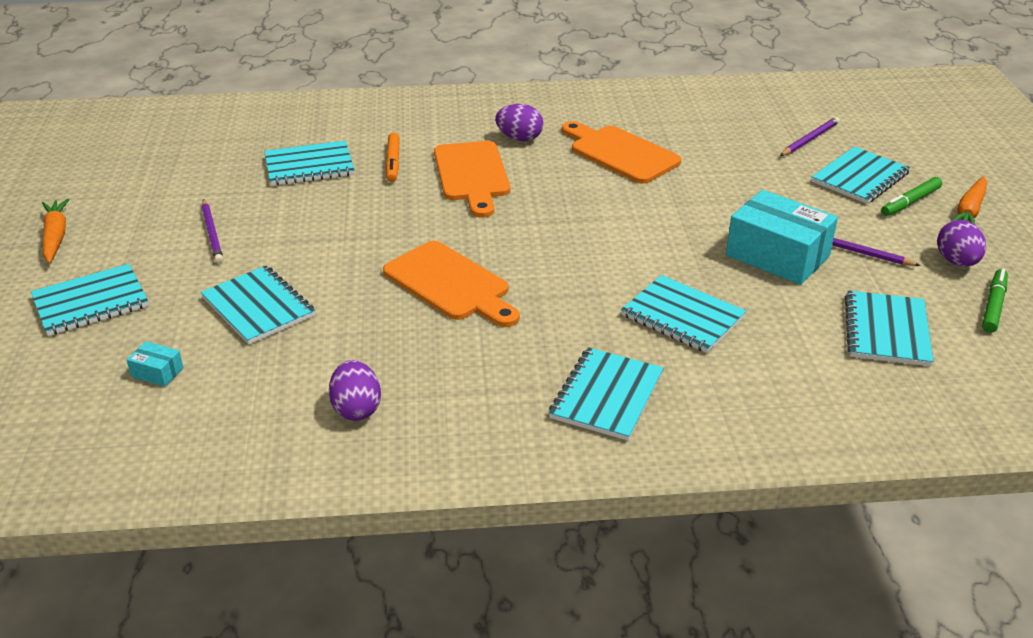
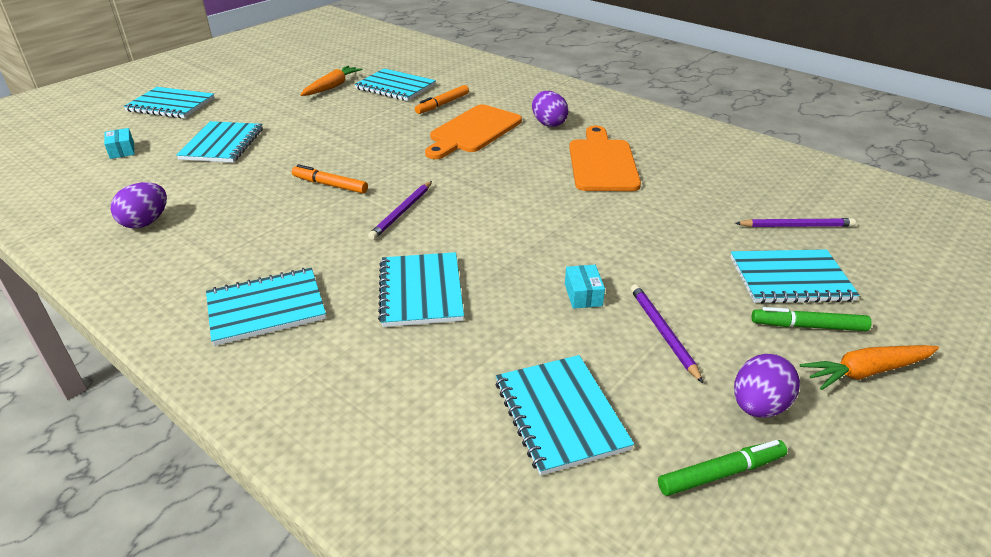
camera: 45 degrees right, 0 degrees up
(56, 236) = (222, 70): orange carrot -> orange carrot (332, 87)
(212, 233) = (281, 99): purple pencil -> purple pencil (402, 212)
(450, 284) = (330, 185): orange cutting board -> orange marker
(777, 256) = (583, 295): turquoise box -> turquoise box, size x0.43
(886, 330) = (560, 415): turquoise notebook -> turquoise notebook turned 75 degrees counterclockwise

